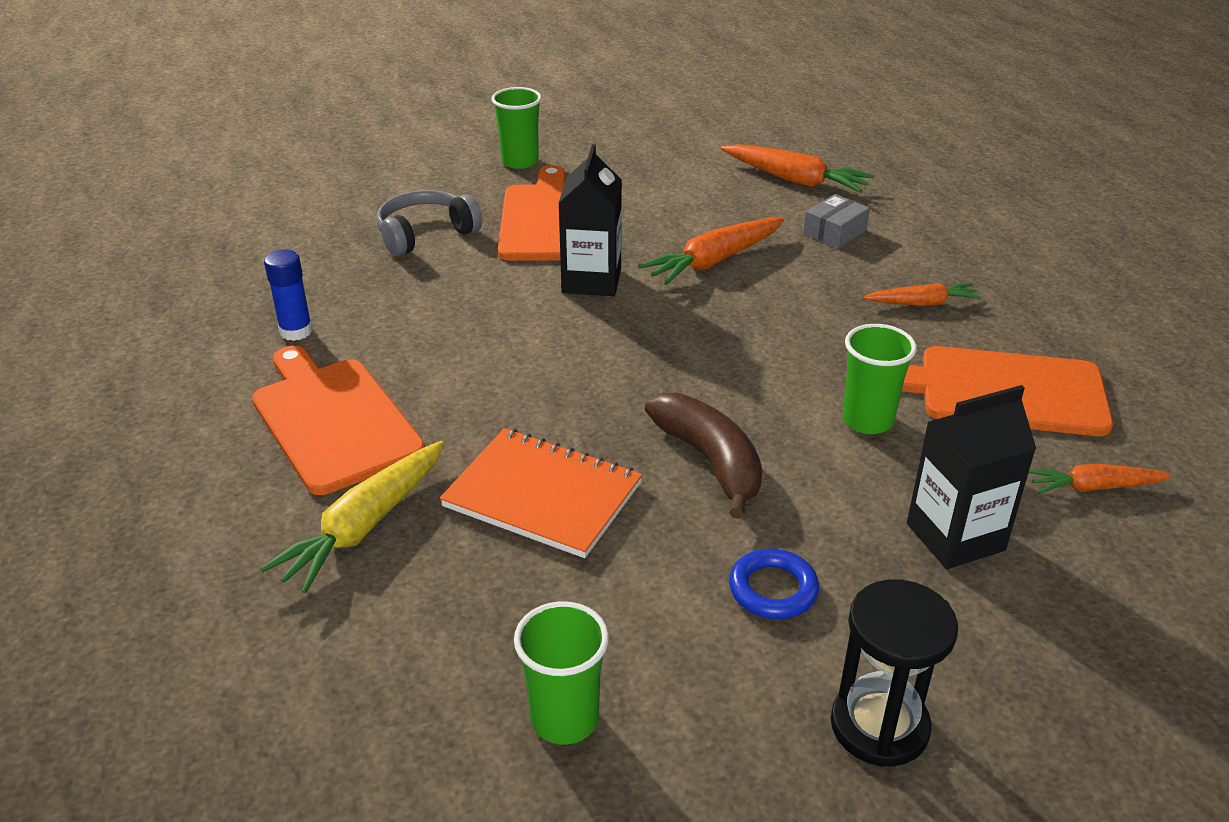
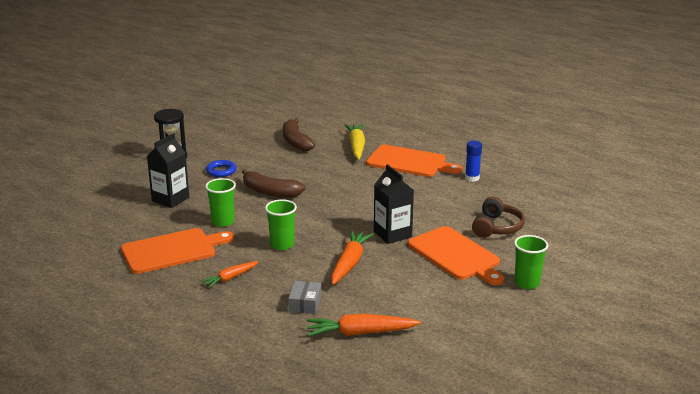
camera: 145 degrees right, 10 degrees down
(426, 234) = (496, 227): grey headphones -> brown headphones
(480, 626) = (295, 142): none -> brown banana
(543, 495) = (314, 168): orange notebook -> none
(564, 719) = (254, 136): green cup -> green cup (282, 245)
(1094, 487) = (124, 228): orange carrot -> none

